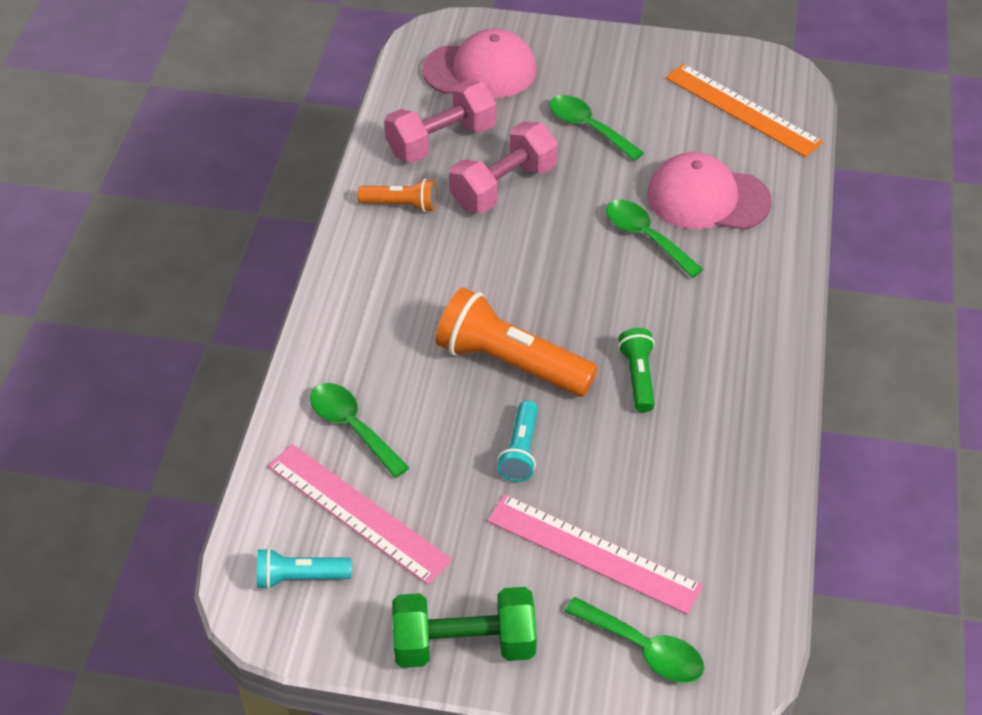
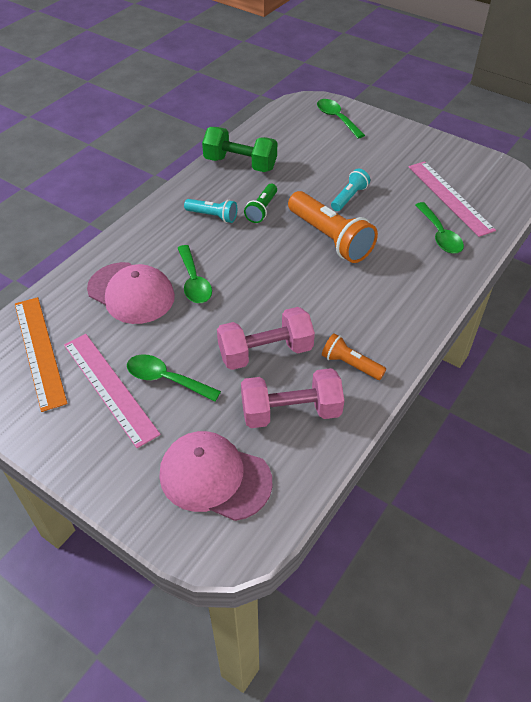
camera: 155 degrees left, 0 degrees up
(300, 577) = (488, 182): turquoise flashlight -> turquoise flashlight (213, 216)
(464, 644) = (416, 140): green dumbbell -> green dumbbell (240, 164)
(588, 128) = (166, 379): green spoon -> green spoon turned 135 degrees clockwise
(593, 553) = (338, 151): pink ruler -> pink ruler (109, 388)

